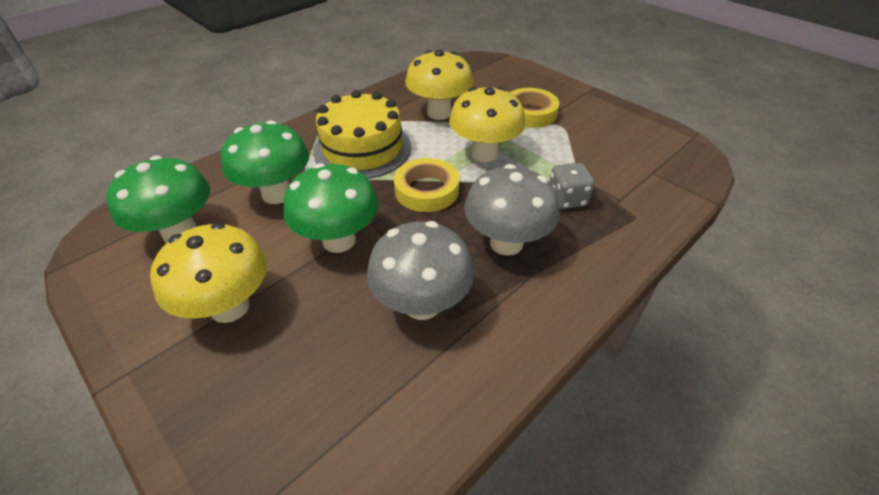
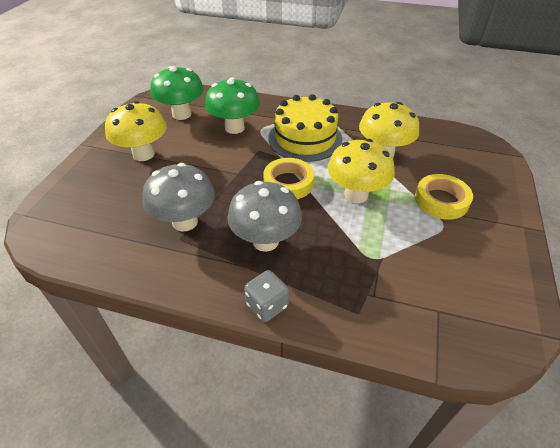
camera: 60 degrees right, 0 degrees up
(339, 240) = (214, 167): green mushroom -> none
(566, 199) = (342, 259): grey dice -> grey dice (267, 305)

